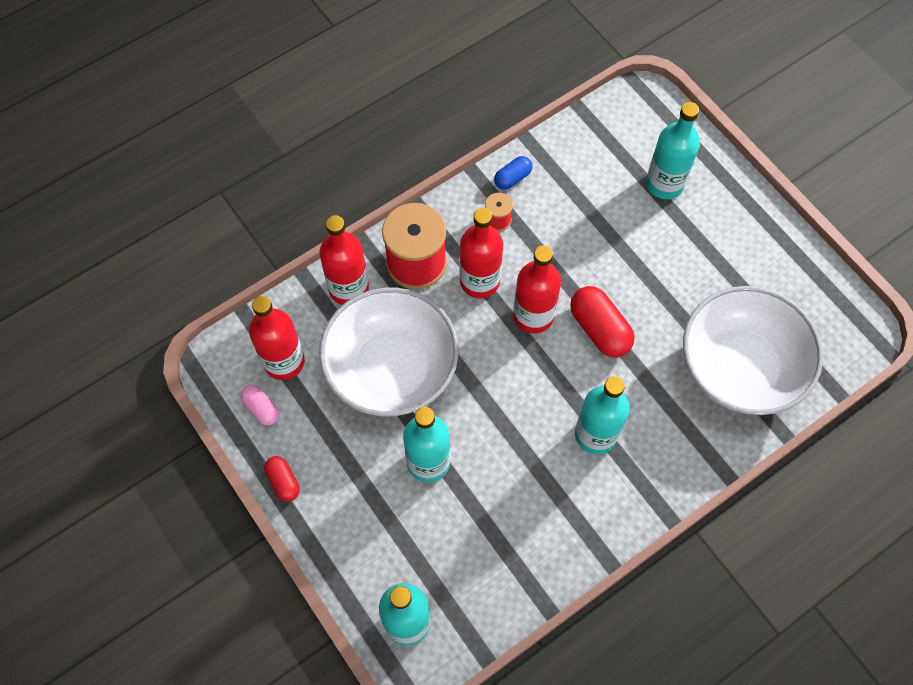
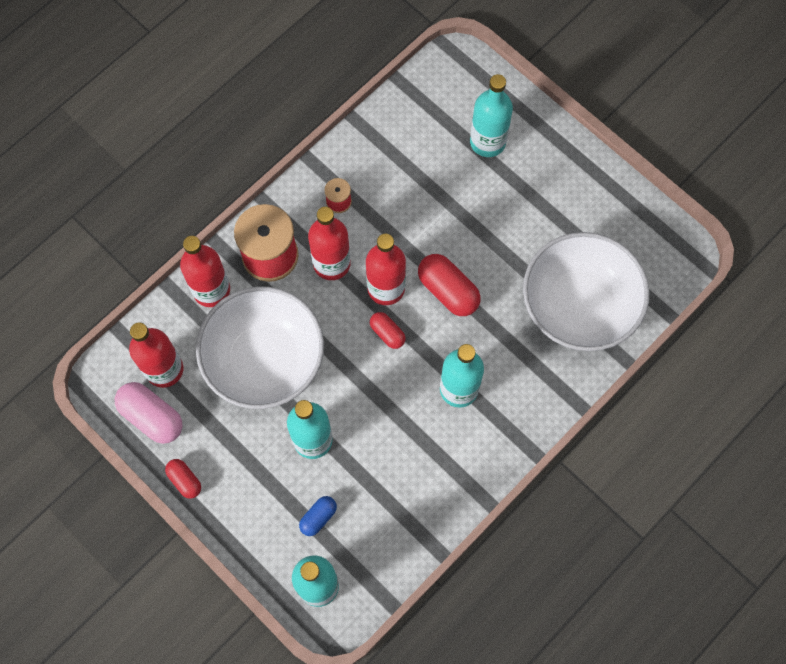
camera: 10 degrees left, 5 degrees up
(261, 408) = (152, 417): pink capsule -> pink capsule, size x1.73
(512, 178) = (346, 159): blue capsule -> blue capsule (318, 517)
(527, 363) = (387, 333): none -> red capsule

